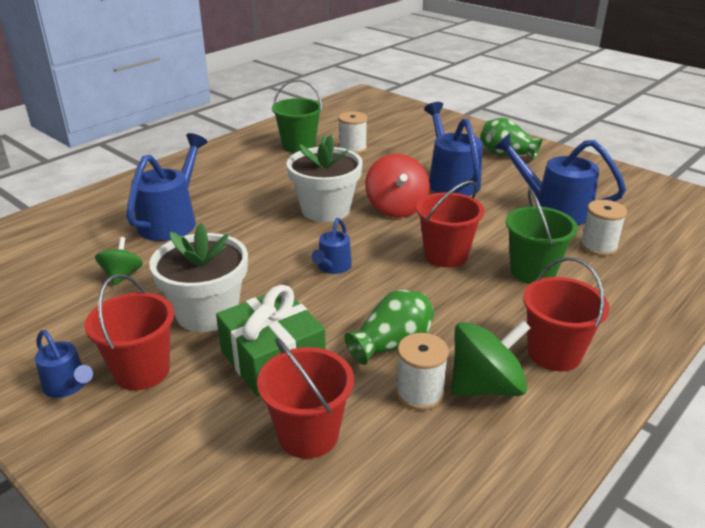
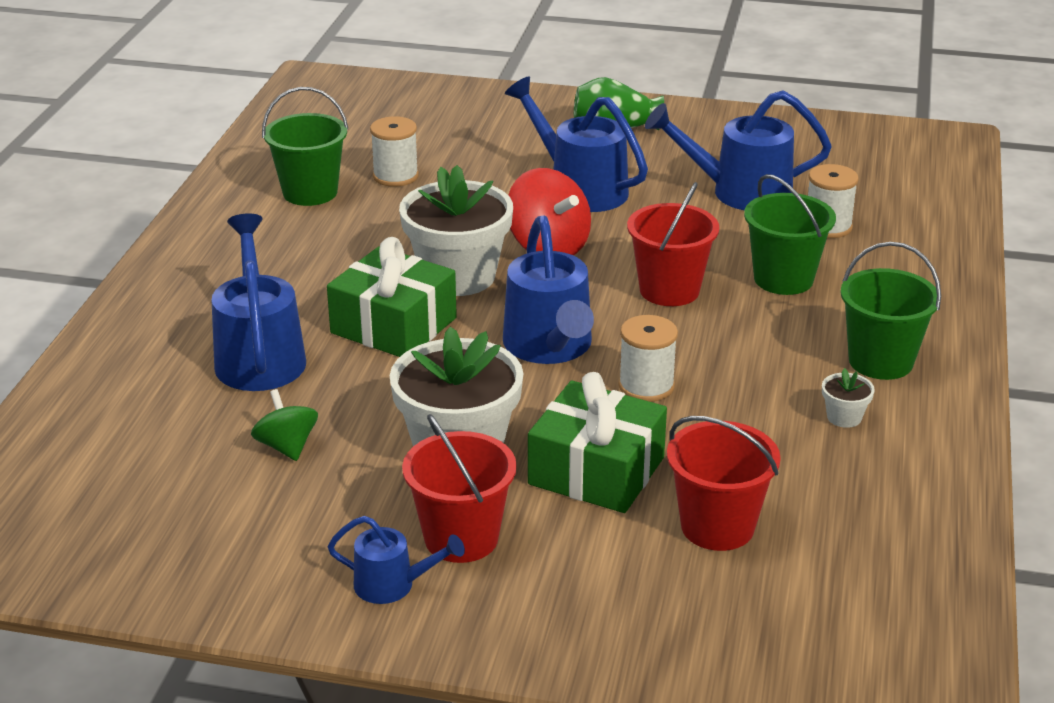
camera: 30 degrees left, 0 degrees up
(259, 226) = (393, 325): none -> green gift
(332, 267) = (550, 348): blue watering can -> blue watering can, size x1.85
(392, 345) = (710, 410): green vase -> none
(419, 393) = (786, 447): white spool -> white spool (646, 386)
(486, 386) = (844, 417): green spinning top -> white flower pot
(554, 353) = (880, 361): red bucket -> green bucket

